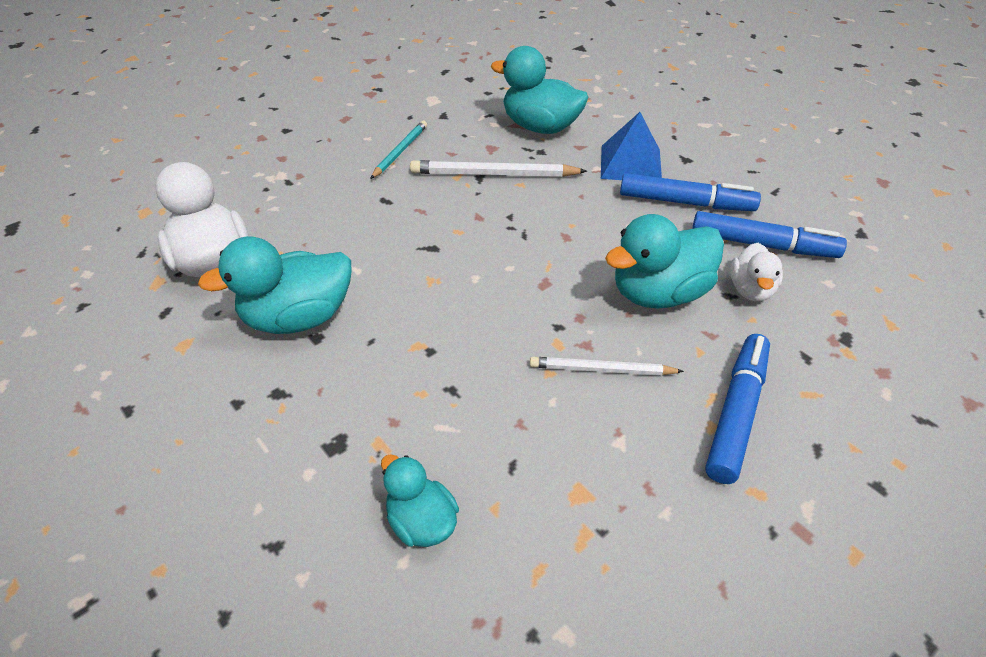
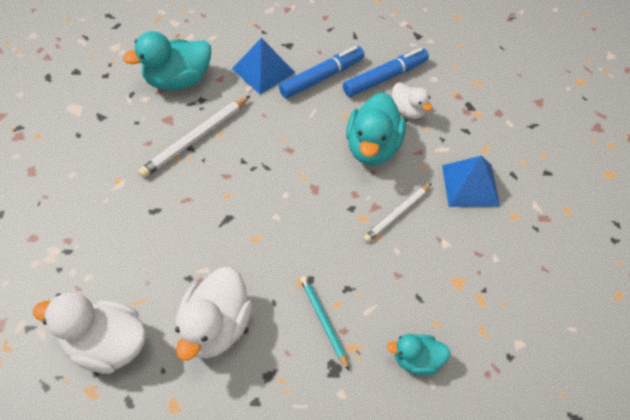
camera: 50 degrees left, 10 degrees up
(298, 318) = (216, 328): turquoise duck -> white duck
(400, 151) = (112, 167): turquoise pencil -> turquoise pencil (323, 321)
(736, 413) = (470, 185): blue marker -> blue pyramid

